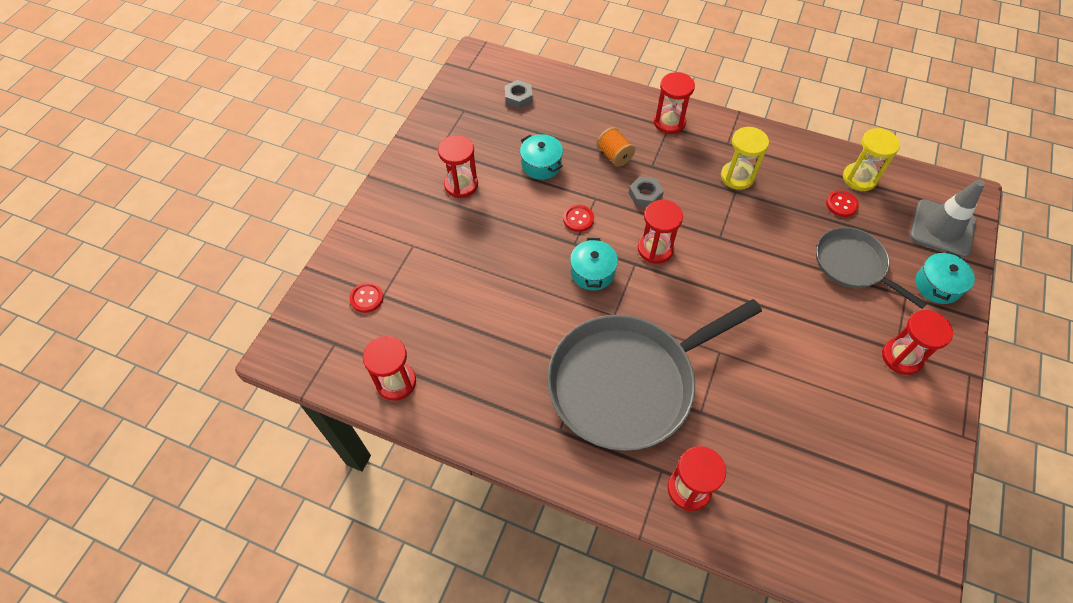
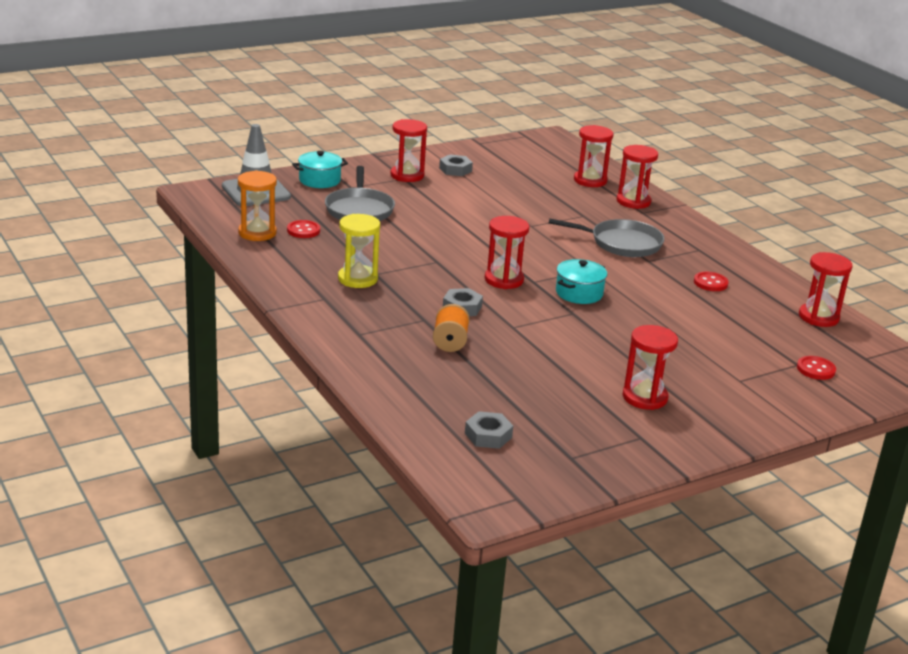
camera: 145 degrees left, 30 degrees down
(541, 165) = (537, 371): turquoise pot -> none
(578, 219) = (549, 323): red button -> red button (710, 283)
(627, 383) = (622, 243): grey pan -> grey pan, size x0.54
(669, 122) = (353, 336): red hourglass -> red hourglass (590, 180)
(859, 178) = (257, 233): yellow hourglass -> orange hourglass
(887, 409) = (455, 170): none -> grey nut

